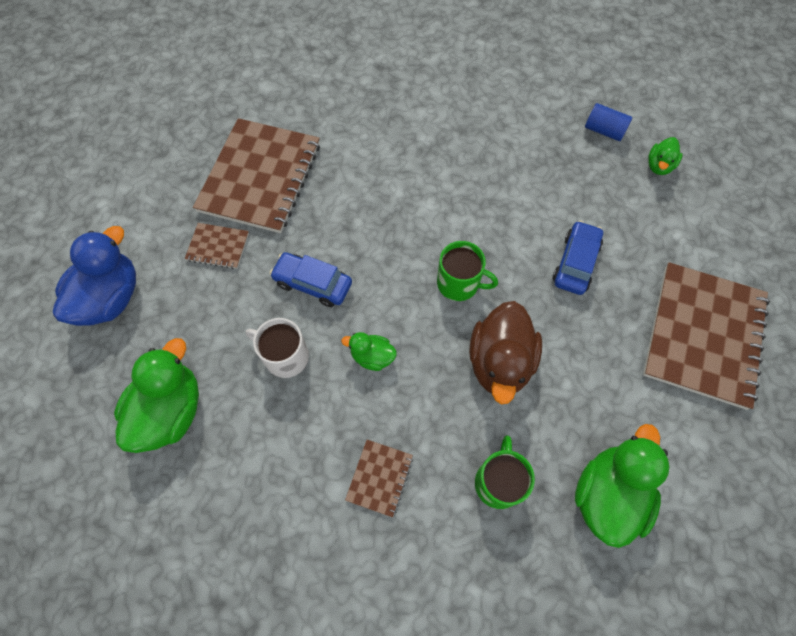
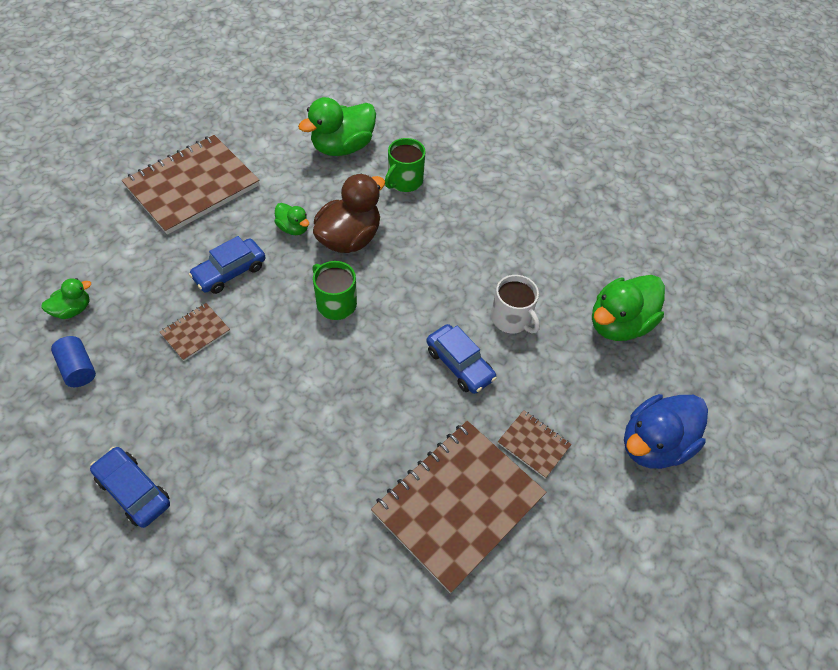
camera: 155 degrees left, 10 degrees down
(372, 356) = (442, 286): green duck -> green duck (293, 228)
(379, 478) = (481, 217): brown notebook -> brown notebook (195, 333)
(486, 84) = (133, 491): none -> blue car

